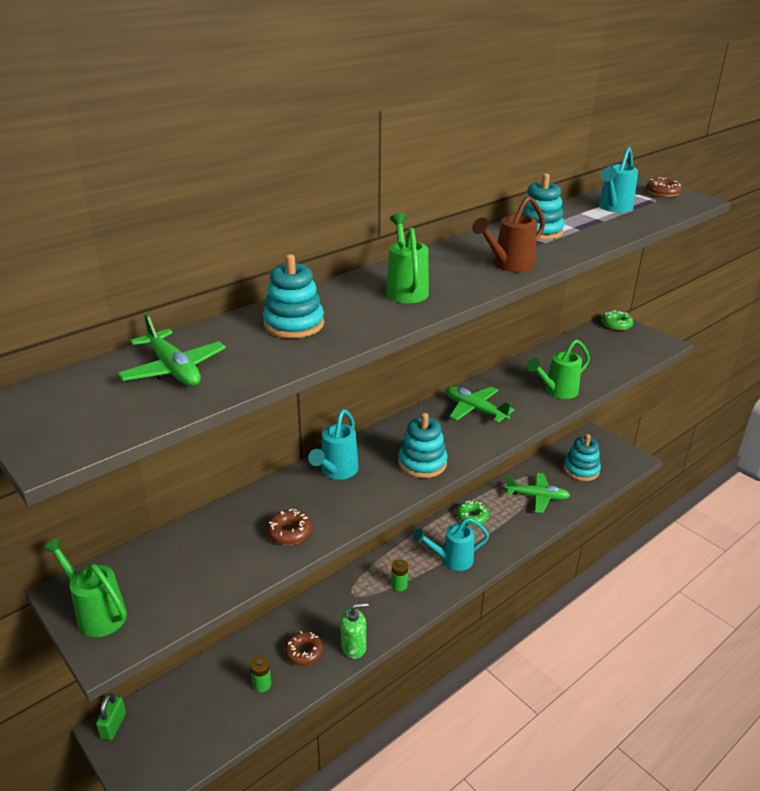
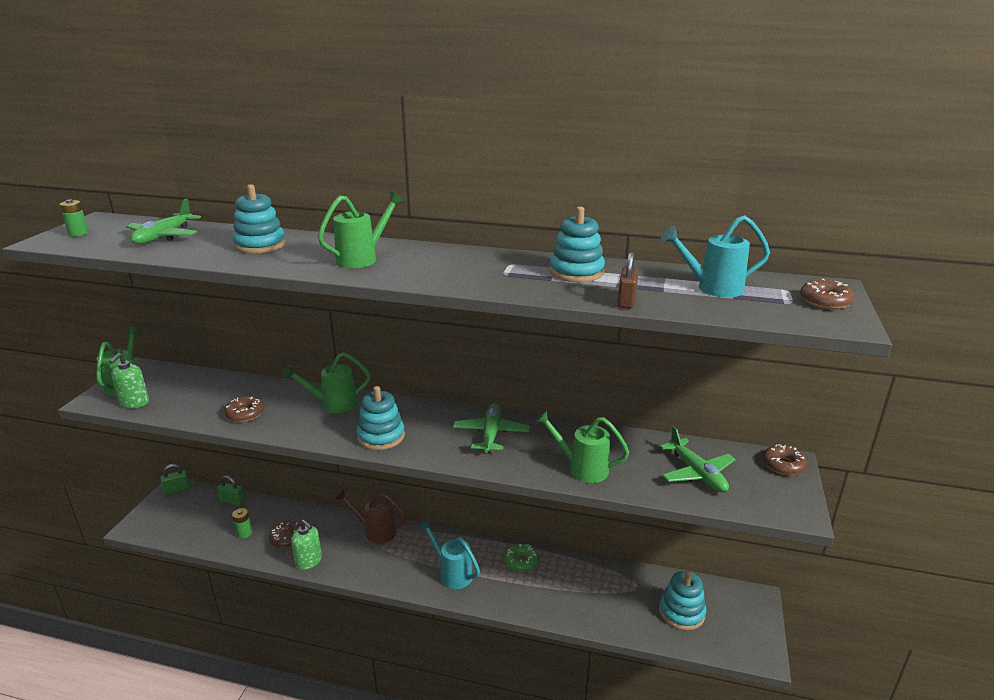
camera: 55 degrees right, 5 degrees down
(160, 613) = (134, 403): none -> green soap dispenser
(195, 678) = (232, 501): none -> green padlock
(336, 472) = (333, 404): turquoise watering can -> green watering can
(399, 585) = (394, 555): green battery -> green battery (78, 233)
(508, 266) = (467, 279): brown watering can -> brown watering can (375, 531)
(537, 497) = (598, 595): green plane -> green plane (697, 473)
(609, 234) = (626, 301): none -> brown padlock
(616, 324) = (783, 465): green donut -> brown donut

